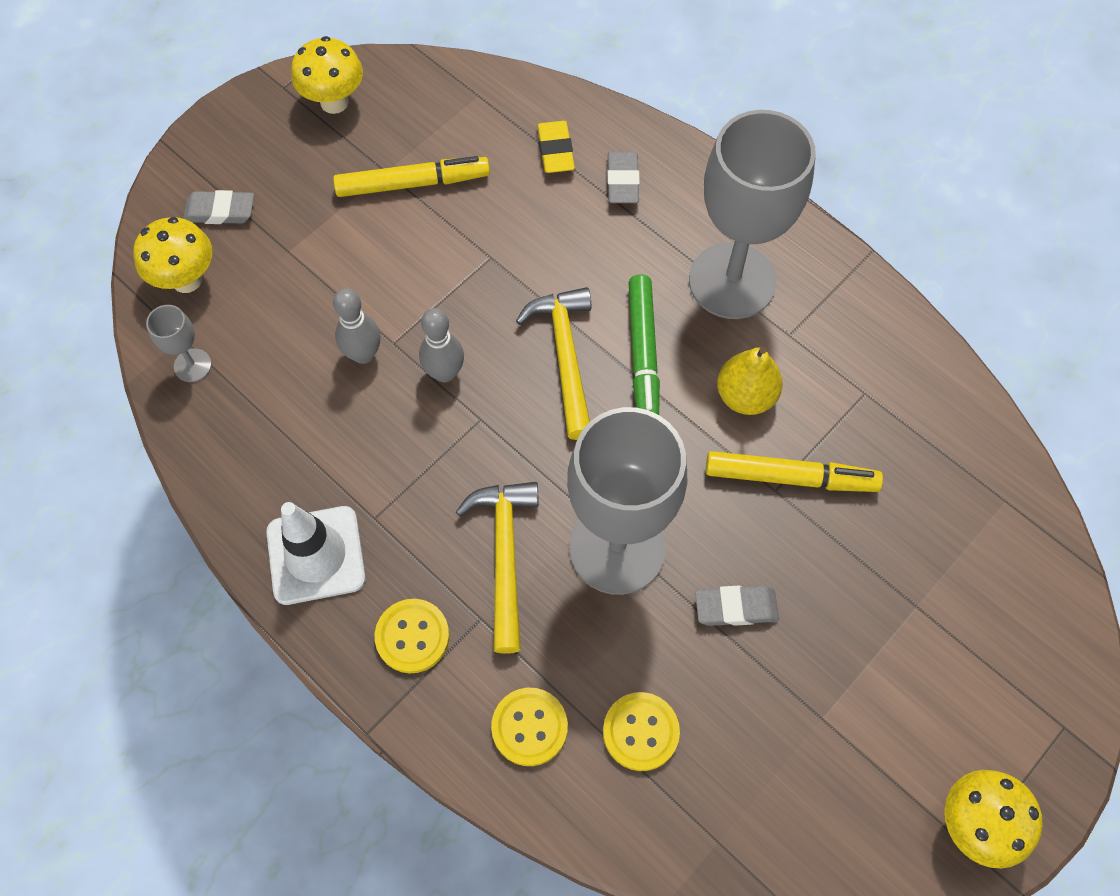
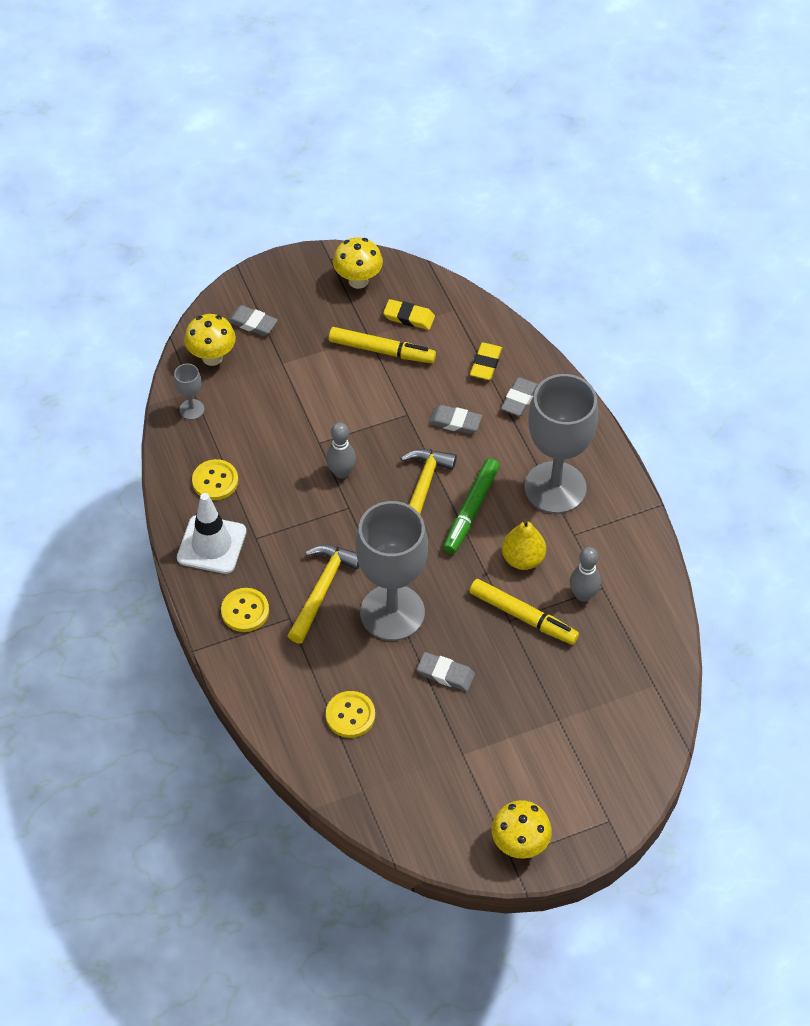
camera: 25 degrees right, 10 degrees down
(363, 354) = (297, 442): grey bowling pin -> grey bowling pin (583, 595)
(425, 126) = (409, 317): none -> yellow eraser
(529, 727) = (287, 686): yellow button -> yellow button (215, 481)
(557, 243) = (455, 422): none -> grey eraser

